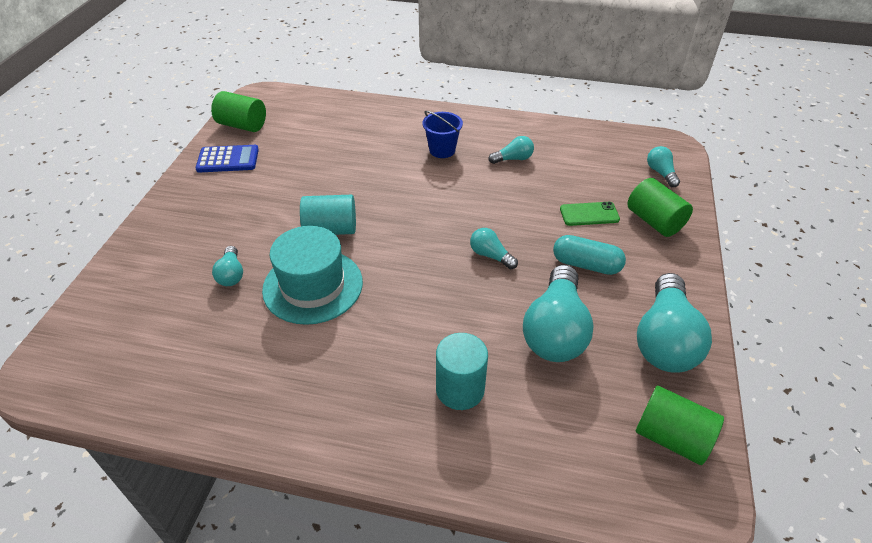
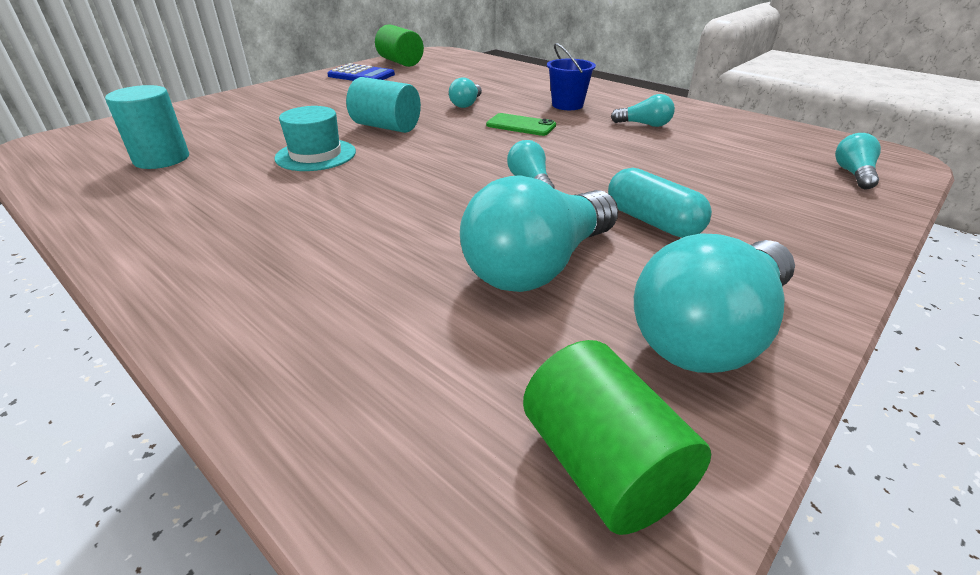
camera: 30 degrees right, 10 degrees down
(231, 274) = (261, 131): turquoise light bulb -> turquoise light bulb (466, 104)
(313, 286) = (316, 155): turquoise hat -> turquoise hat, size x0.67
(460, 389) = (345, 276): turquoise cylinder -> turquoise cylinder (162, 159)
(589, 214) = (703, 183): green phone -> green phone (521, 125)
(654, 221) = (804, 211): green cylinder -> none

